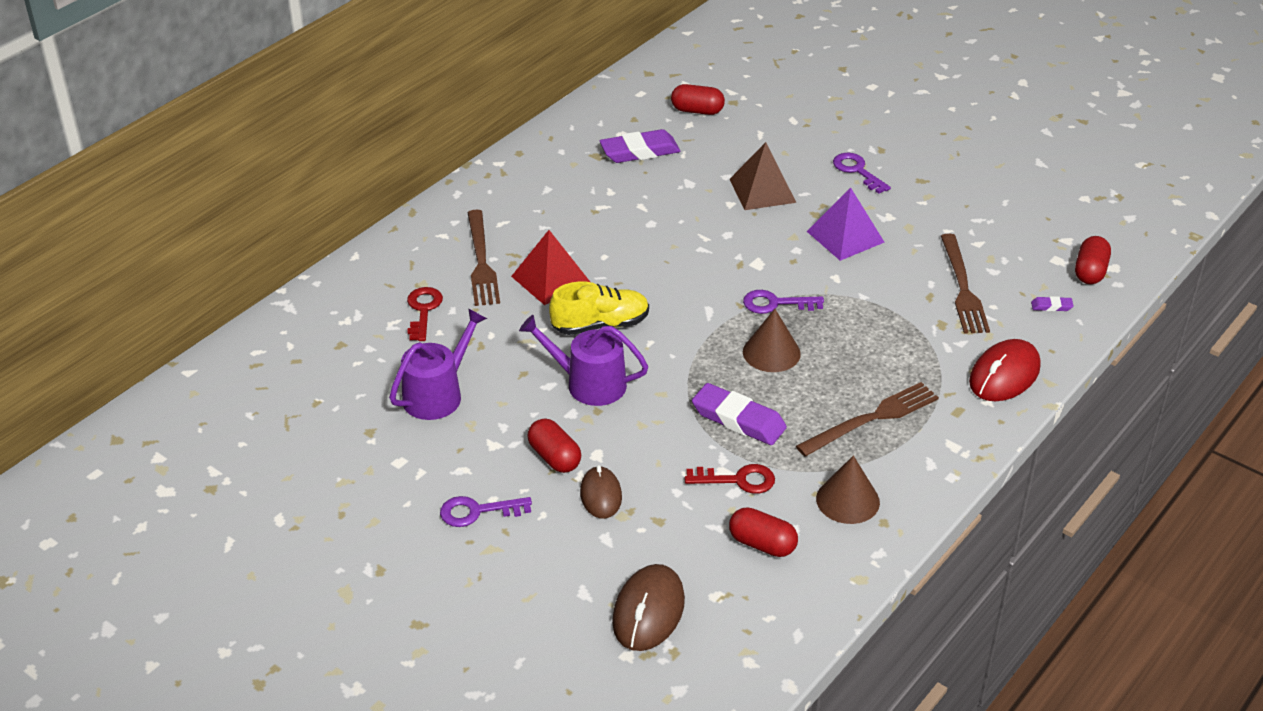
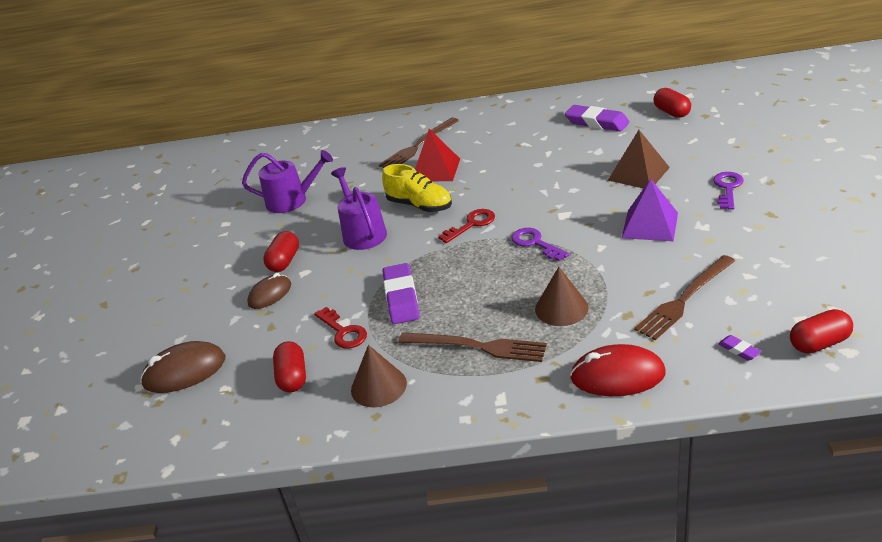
camera: 55 degrees right, 5 degrees down
(423, 310) = (353, 157): red key -> red key (471, 224)
(477, 512) = (211, 267): purple key -> none
(771, 352) = (484, 270): brown cone -> brown cone (561, 308)

